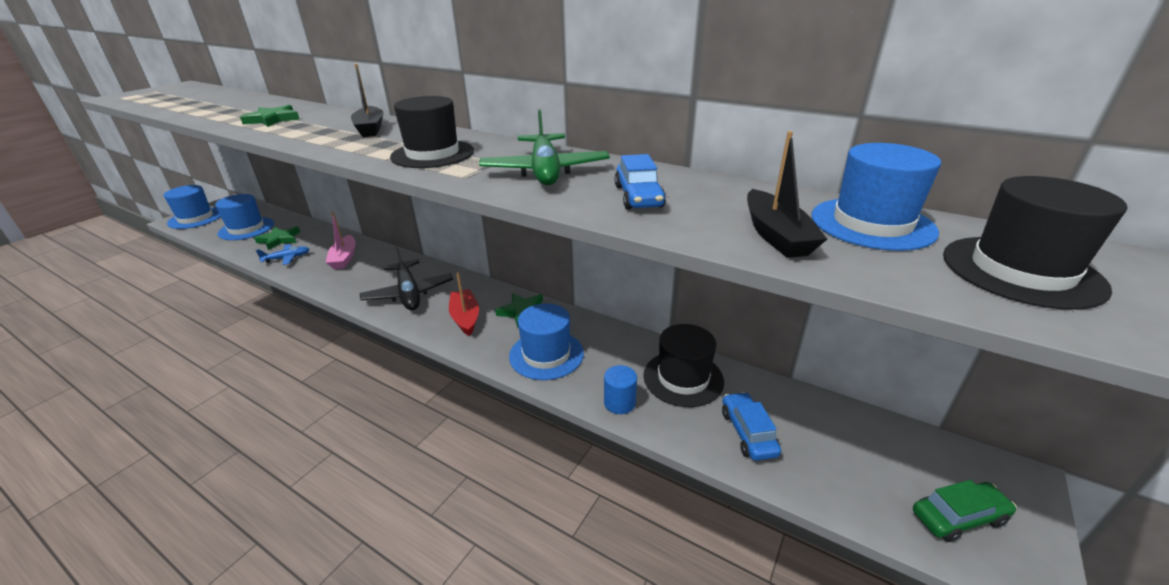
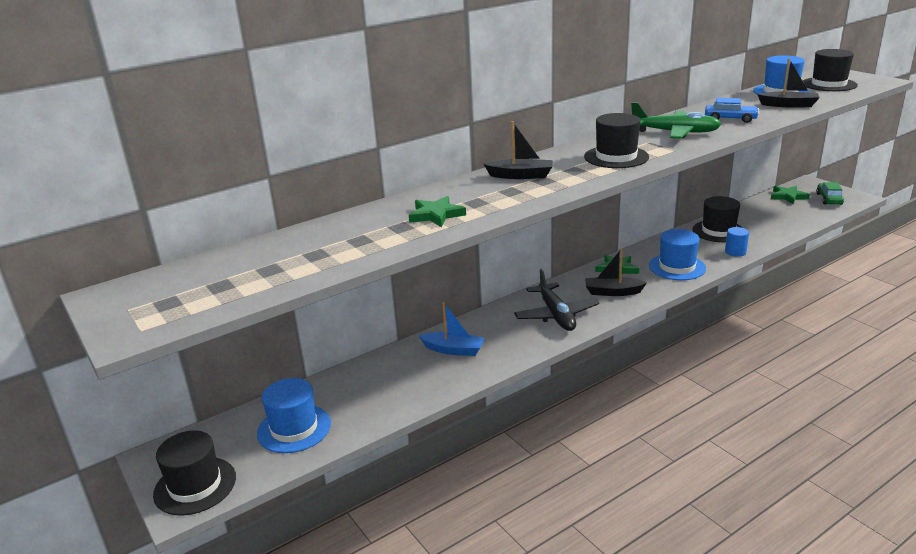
camera: 65 degrees left, 5 degrees down
(196, 218) = (195, 485): blue hat -> black hat
(279, 239) = (360, 397): green star -> green star (788, 196)
(287, 258) = (421, 388): blue plane -> none
(344, 258) = (453, 350): pink boat -> blue boat
(409, 293) = (556, 315): black plane -> black plane turned 75 degrees clockwise
(465, 318) = (612, 292): red boat -> black boat
(748, 432) = (769, 225): blue car -> none

